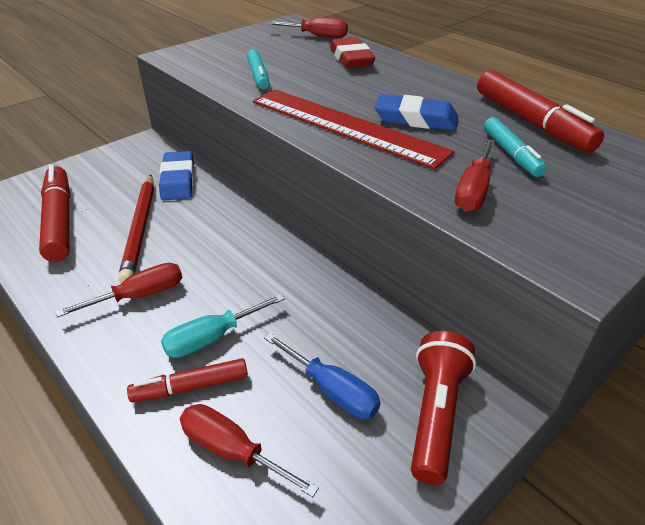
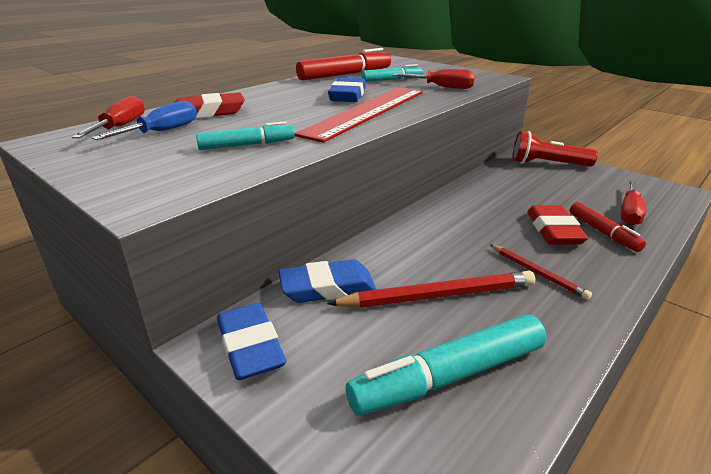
camera: 95 degrees left, 10 degrees down
(59, 221) = (450, 376): red marker -> turquoise marker
(134, 154) = (250, 346): none -> blue eraser
(139, 296) = (537, 273): red screwdriver -> red pencil
(212, 338) = (553, 230): turquoise screwdriver -> red eraser
(332, 390) = (558, 188): blue screwdriver -> blue screwdriver (162, 131)

